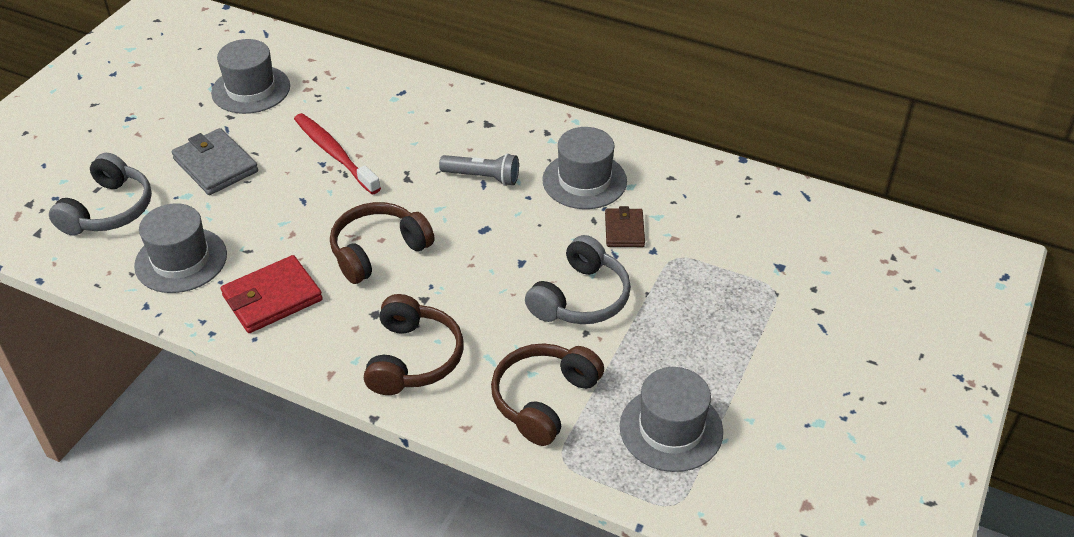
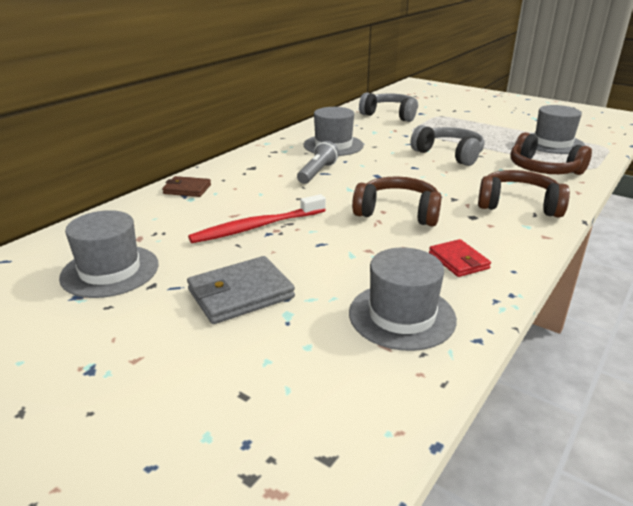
camera: 80 degrees left, 15 degrees down
(109, 210) = (295, 379): grey headphones -> grey headphones (390, 115)
(272, 298) = (458, 261): red wallet -> red wallet, size x0.63
(378, 251) = (398, 212): brown headphones -> brown headphones turned 135 degrees clockwise
(624, 230) = (386, 140): brown wallet -> brown wallet (187, 189)

